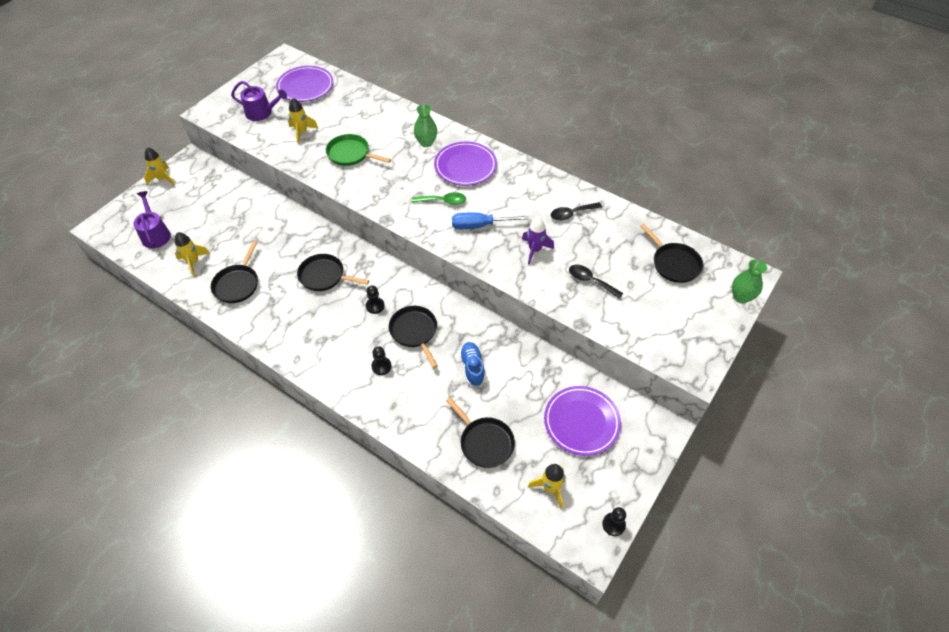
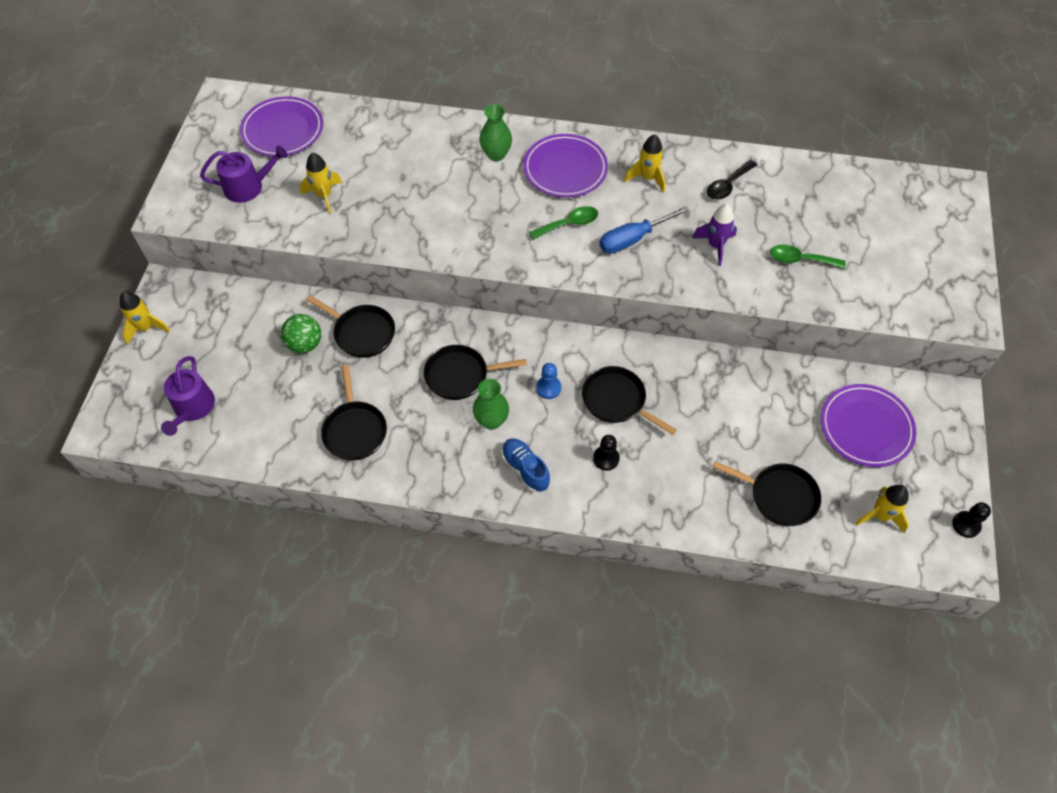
camera: 25 degrees left, 5 degrees up
(155, 234) = (192, 408): purple watering can -> purple watering can turned 135 degrees counterclockwise
(193, 262) = (274, 425): yellow rocket -> yellow rocket (647, 178)
(244, 221) = (305, 344): none -> green ball
(350, 154) = (410, 203): green pan -> none
(375, 306) = (548, 388): black pawn -> blue pawn
(472, 367) = (710, 415): blue shoe -> blue shoe (525, 469)
(590, 281) = (800, 260): black spoon -> green spoon
(674, 264) = (874, 204): black pan -> black pan (362, 333)
(741, 297) = (964, 217): green vase -> green vase (491, 420)

